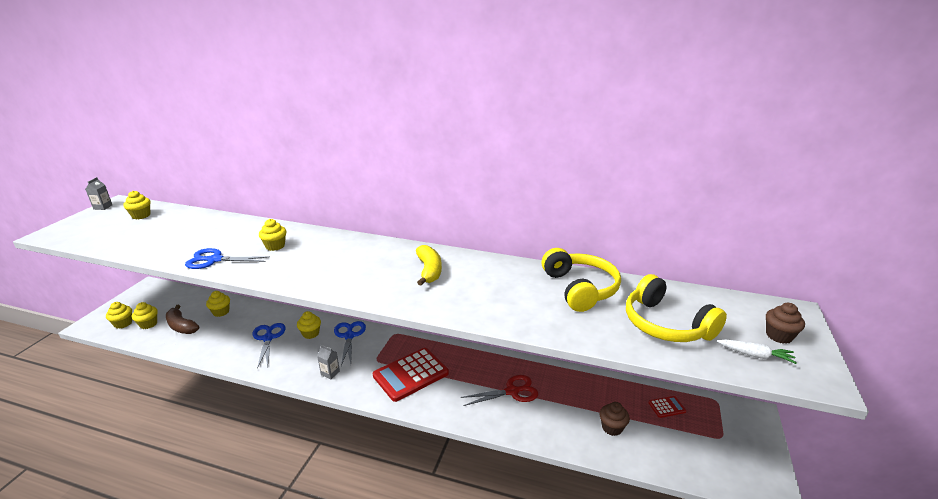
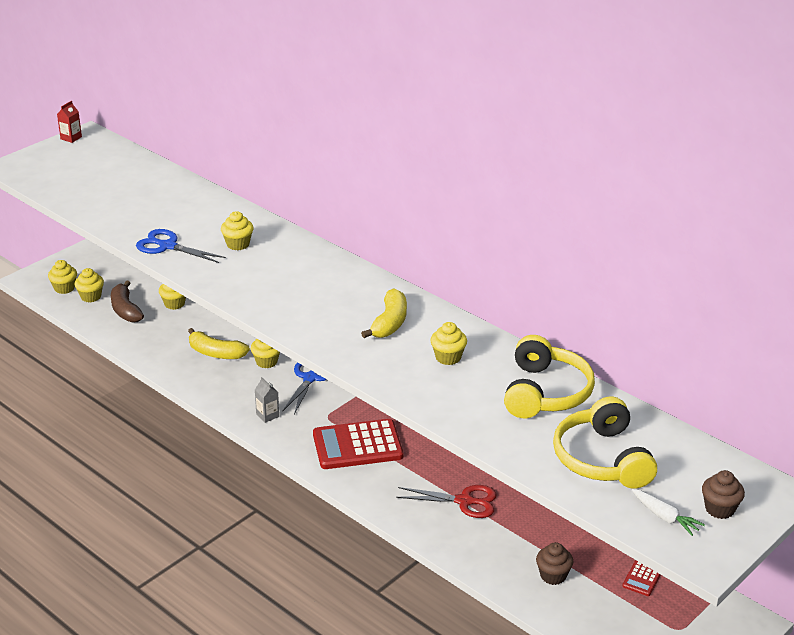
camera: 25 degrees right, 5 degrees up
(103, 207) = (71, 138): grey carton -> red carton
(141, 215) = (109, 162): yellow cupcake -> yellow cupcake (448, 357)
(268, 338) = (216, 353): blue scissors -> yellow banana
(666, 407) = (642, 578): red calculator -> red calculator turned 105 degrees clockwise

